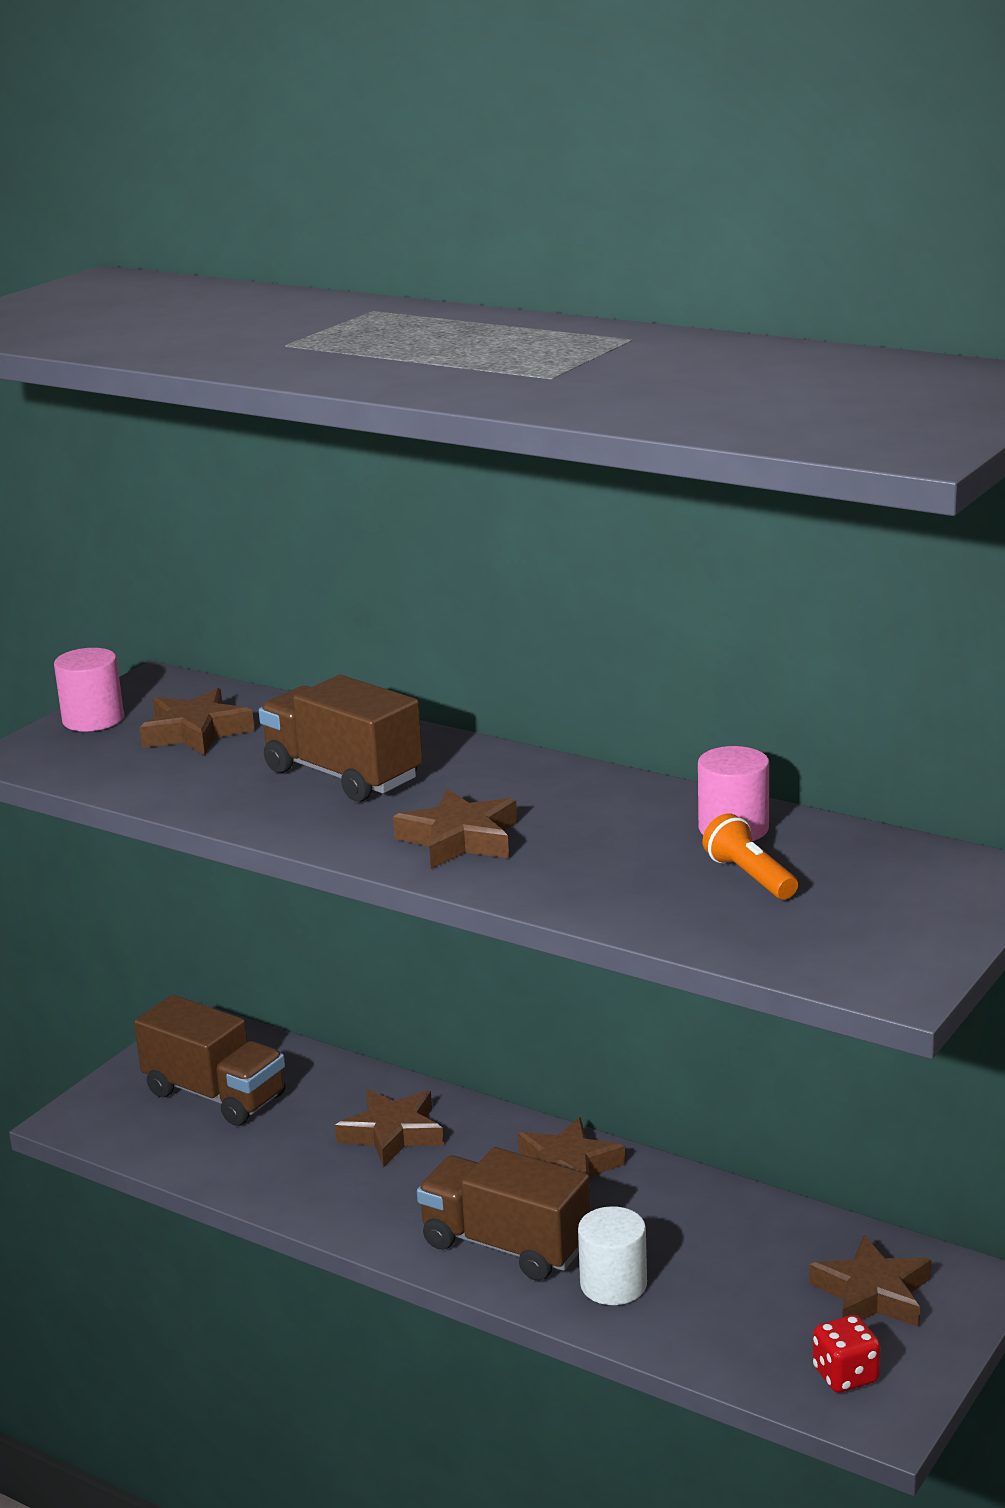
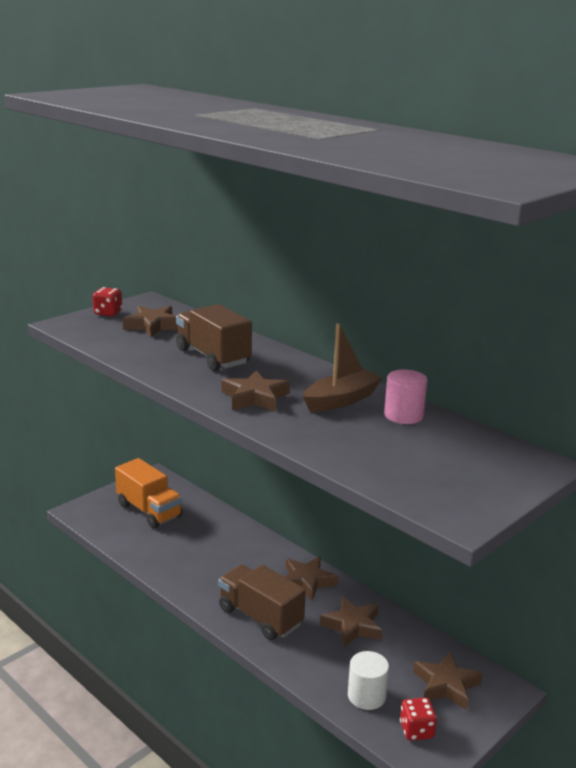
camera: 10 degrees right, 0 degrees up
(93, 719) = (108, 313): pink cylinder -> red dice
(215, 1095) = (149, 511): brown truck -> orange truck
(392, 1134) = (226, 547): brown star -> brown star (352, 626)
(613, 1284) = (308, 650): white cylinder -> white cylinder (366, 696)
(614, 819) = (341, 400): none -> brown boat
(750, 876) = (401, 442): orange flashlight -> none

